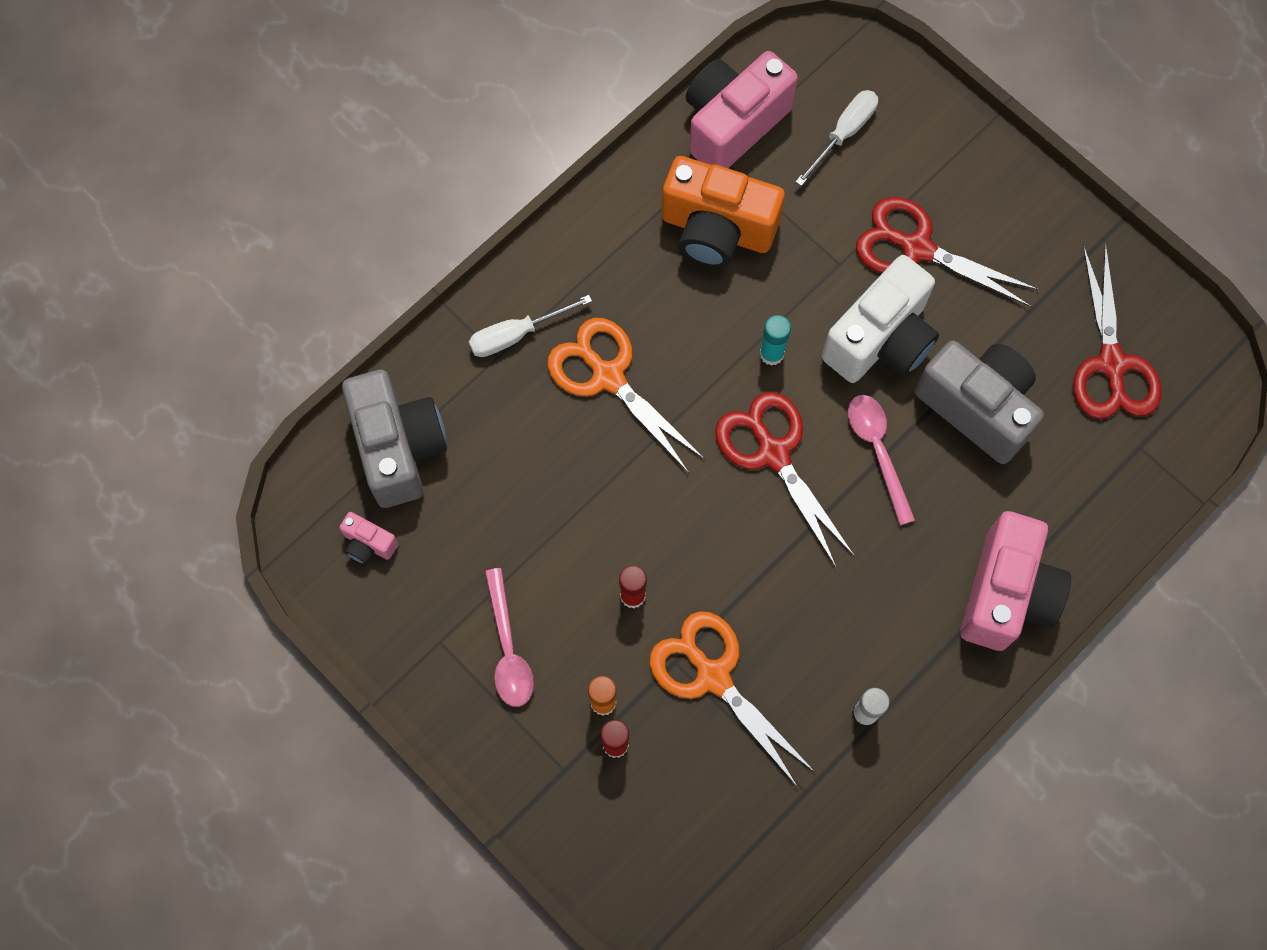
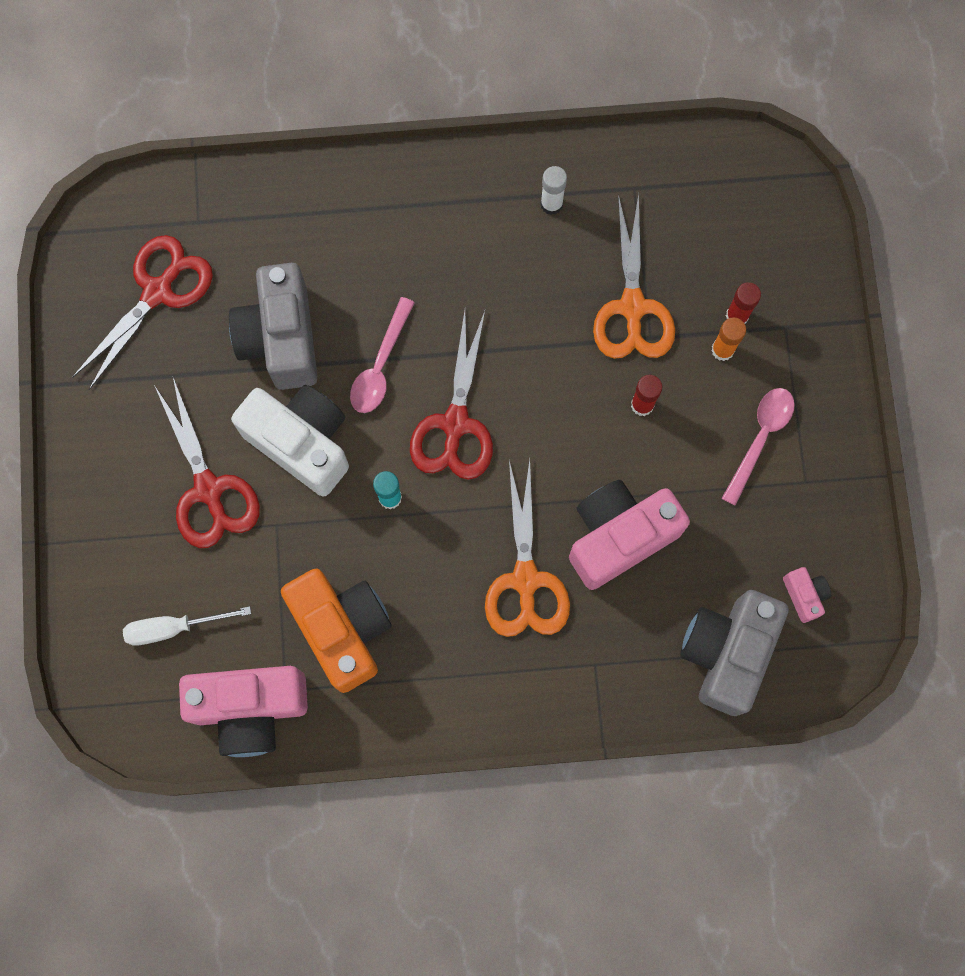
camera: 140 degrees left, 5 degrees up
(516, 334) = (567, 671): white screwdriver -> none
(880, 340) = (302, 443): white camera -> white camera turned 45 degrees clockwise
(1006, 593) = (385, 202): pink camera -> pink camera (619, 537)

